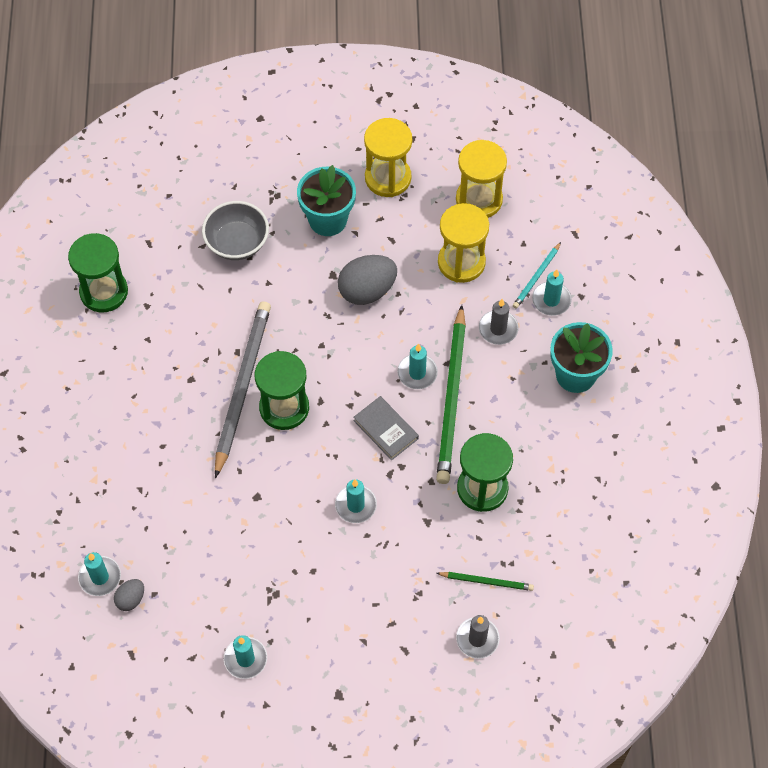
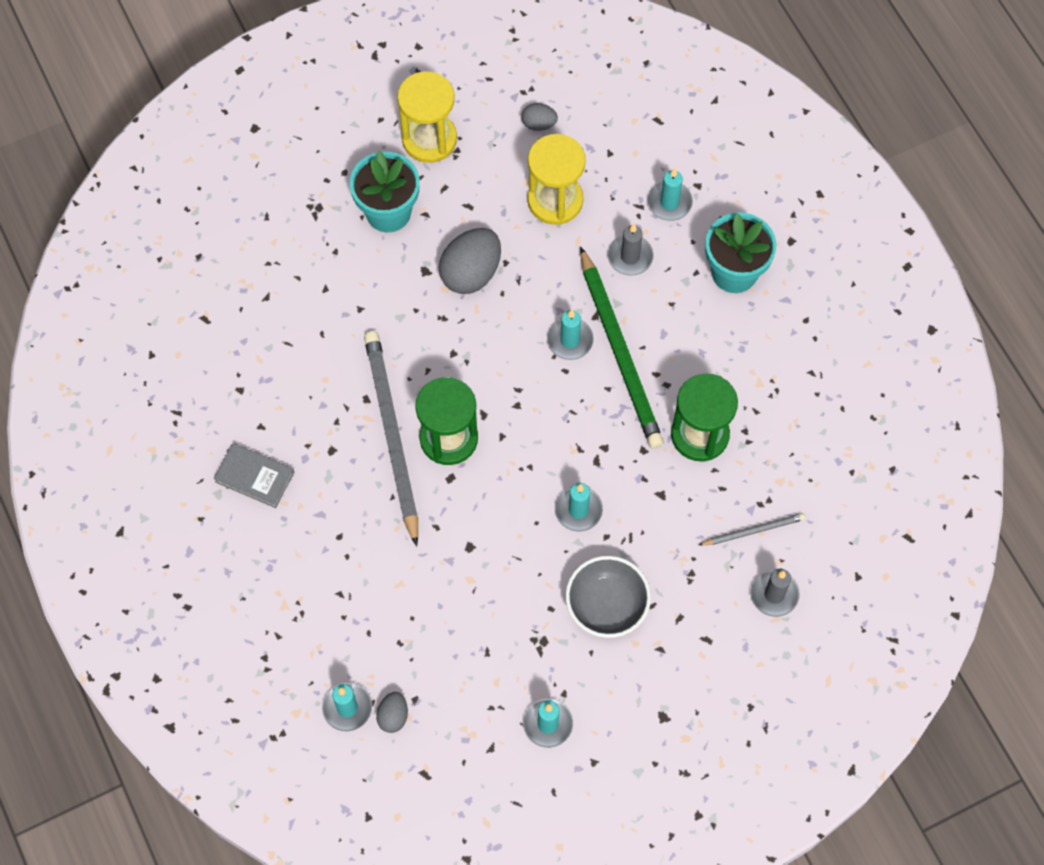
camera: 25 degrees left, 5 degrees up
(104, 292) = (184, 394): green hourglass -> none
(237, 243) = (303, 278): grey bowl -> grey bowl (606, 605)
(386, 429) = (568, 415): grey book -> grey book (254, 477)
(479, 200) = (539, 124): yellow hourglass -> grey egg
(486, 581) = (753, 530): green pencil -> grey pencil
(537, 277) = (642, 183): turquoise pencil -> none

